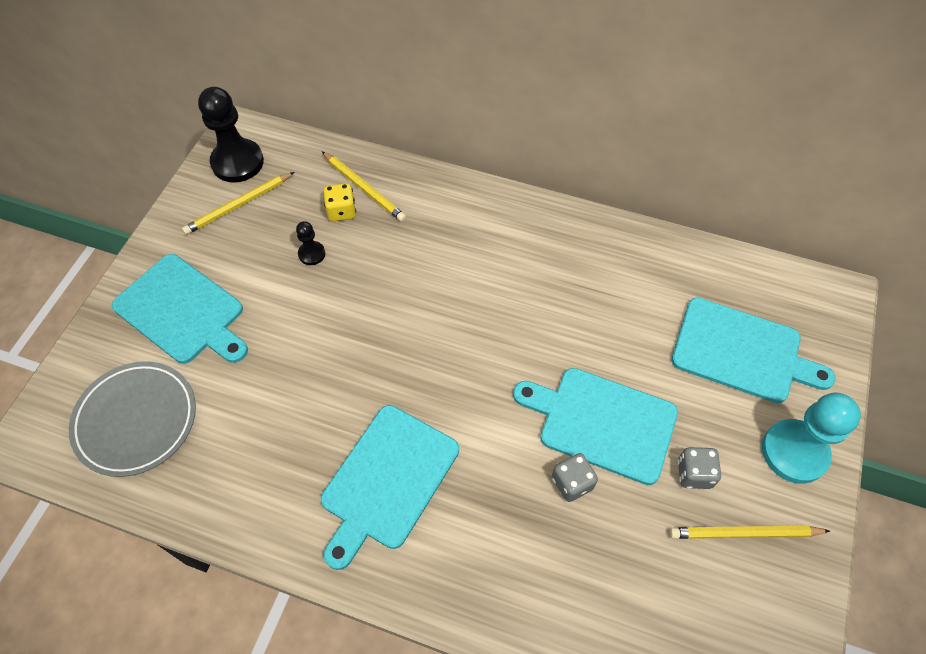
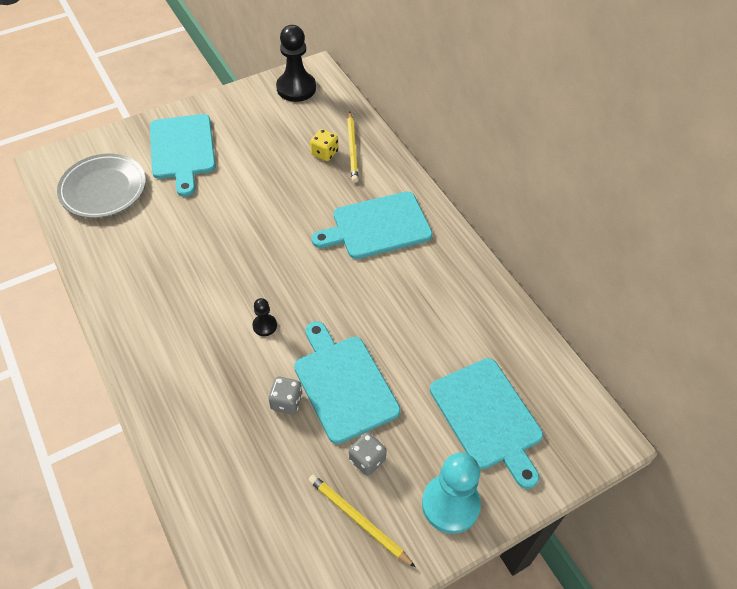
camera: 40 degrees right, 5 degrees down
(239, 205) = (271, 112): yellow pencil -> none
(312, 254) = (282, 166): black pawn -> black pawn (265, 326)
(387, 480) = (188, 316): turquoise cutting board -> turquoise cutting board (377, 226)

